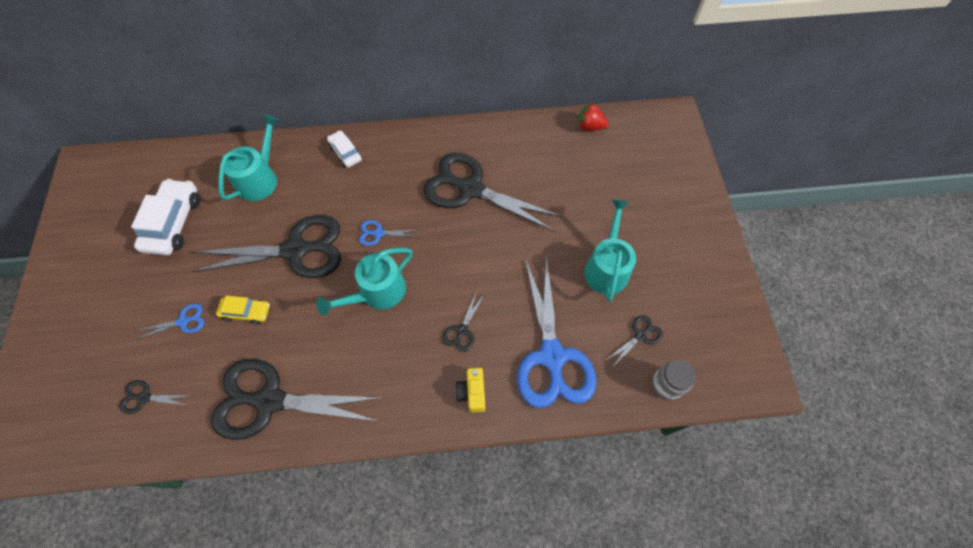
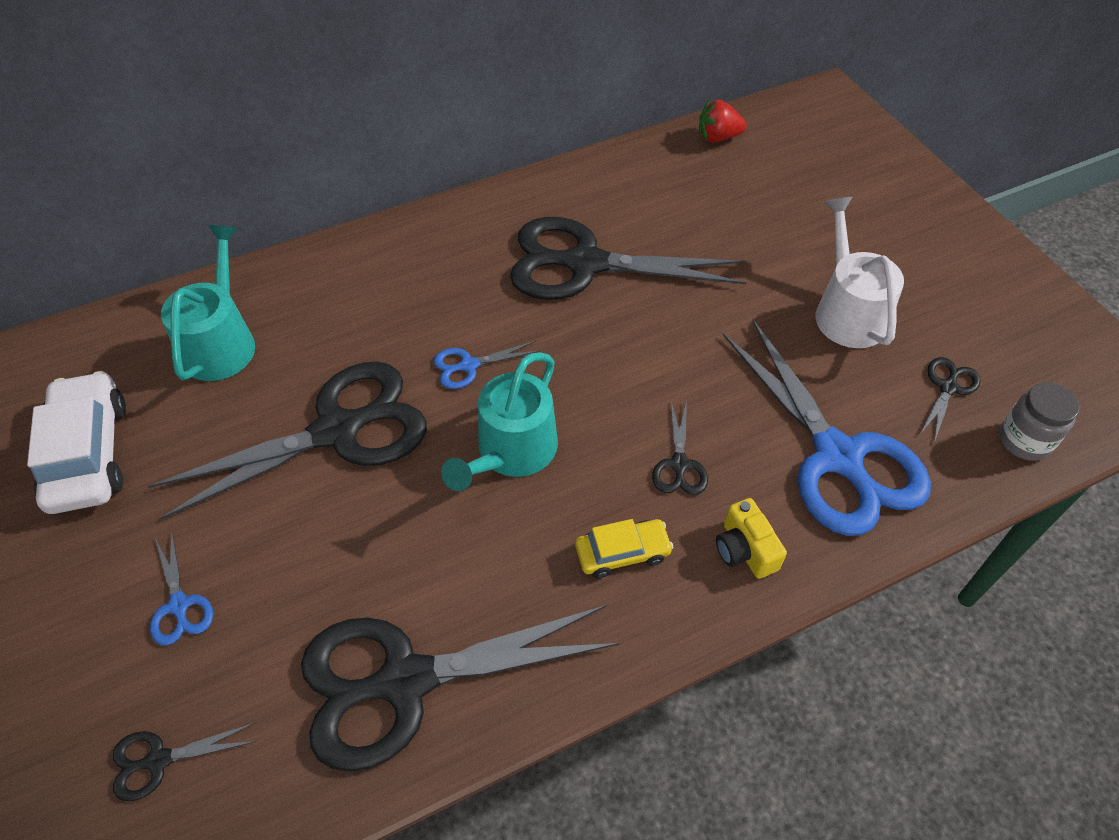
camera: 20 degrees left, 10 degrees down
(183, 321) = (179, 606): blue scissors -> blue scissors turned 105 degrees clockwise
(246, 312) = (293, 553): yellow car -> yellow car (622, 553)
(345, 153) = (354, 266): white car -> none
(606, 268) = (848, 312): turquoise watering can -> white watering can

